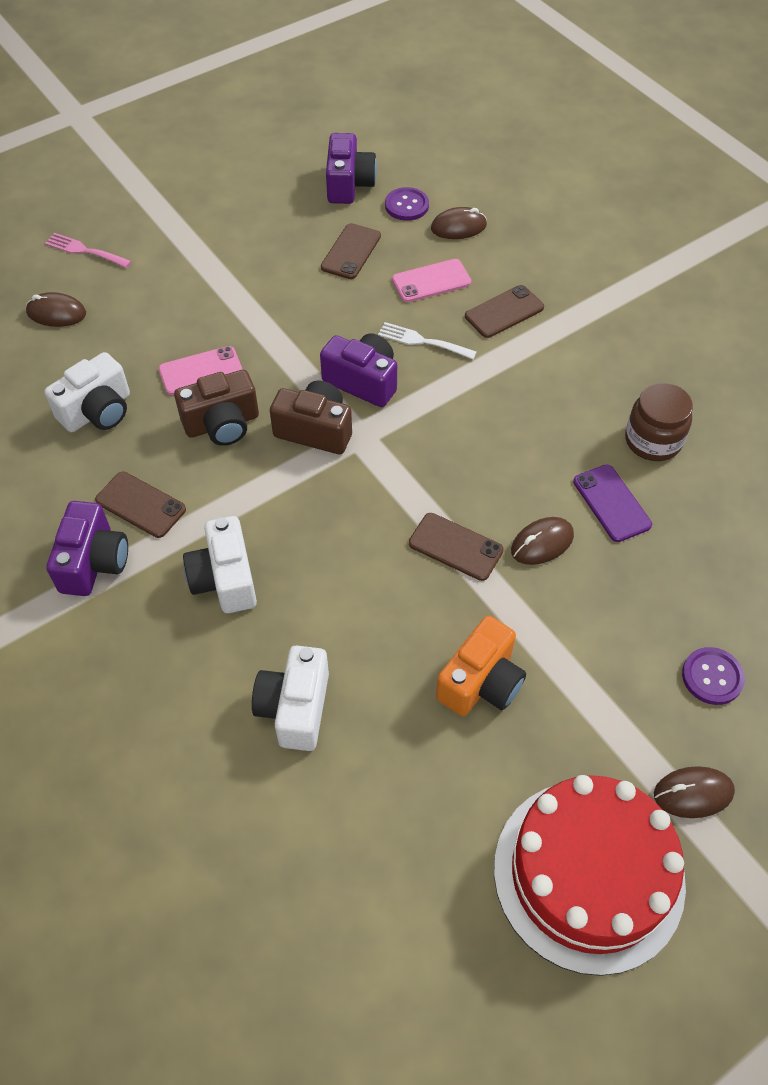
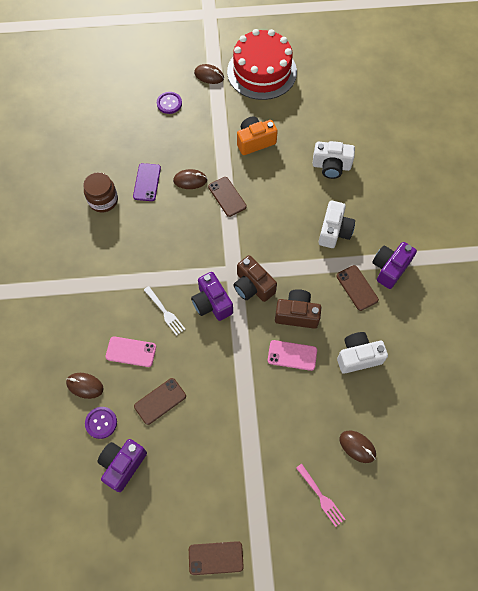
camera: 150 degrees left, 10 degrees up
(295, 708) = (331, 166): white camera -> white camera turned 60 degrees clockwise
(504, 312) = (109, 308): brown phone -> brown phone (216, 558)

